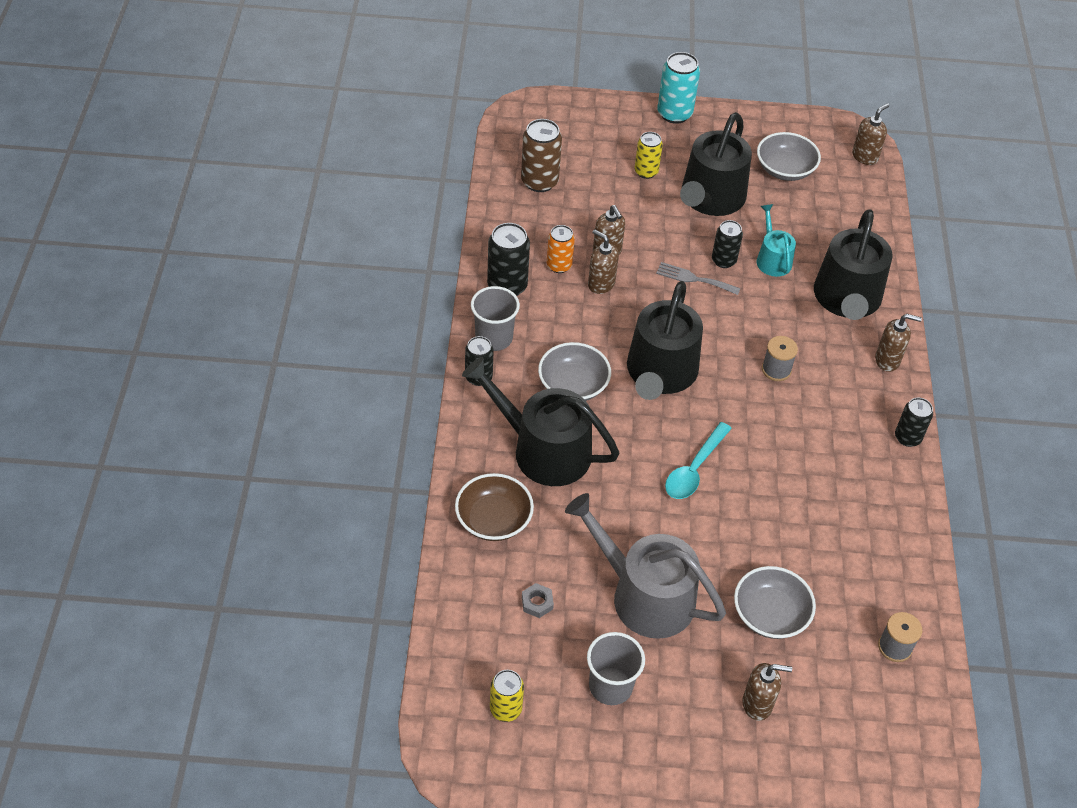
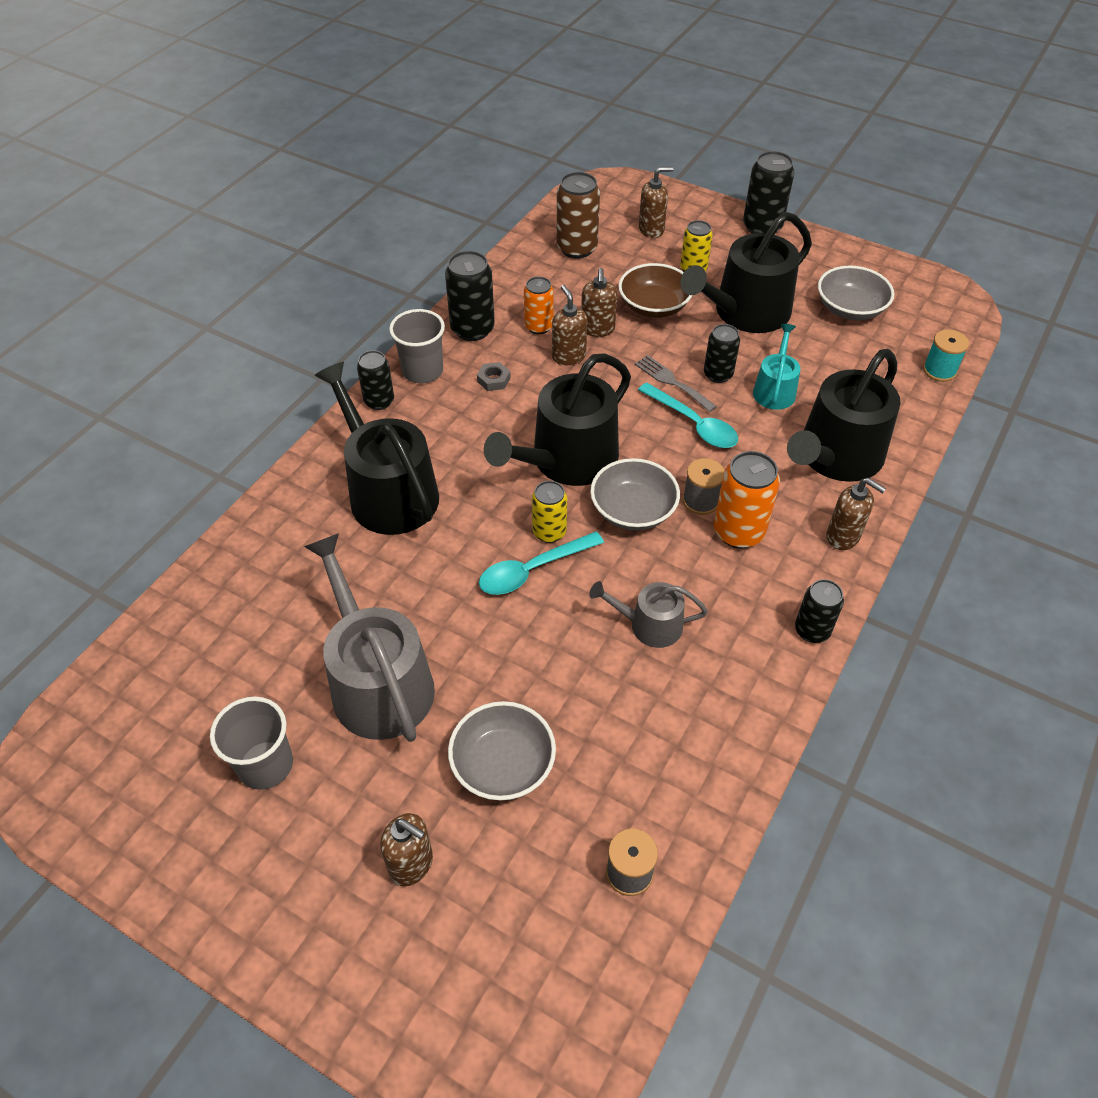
camera: 30 degrees right, 0 degrees up
(493, 520) = (285, 540): brown bowl -> brown bowl (654, 306)
(505, 709) = (140, 739): yellow can -> yellow can (549, 532)
(537, 603) = (261, 641): grey nut -> grey nut (494, 380)
(573, 385) = (467, 440): grey bowl -> grey bowl (633, 510)
(674, 114) = (762, 227): turquoise can -> black can
(732, 309) = (694, 424): none -> turquoise spoon
(801, 477) = (649, 625): none -> grey watering can
(817, 384) = (738, 532): none -> orange can
(865, 157) = (954, 322): brown soap dispenser -> brown soap dispenser (651, 230)
(877, 202) = (939, 370): none -> turquoise spool

